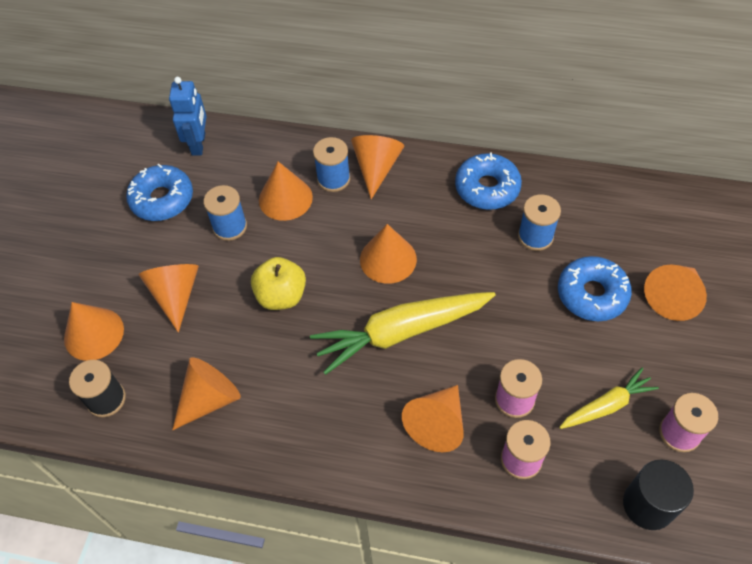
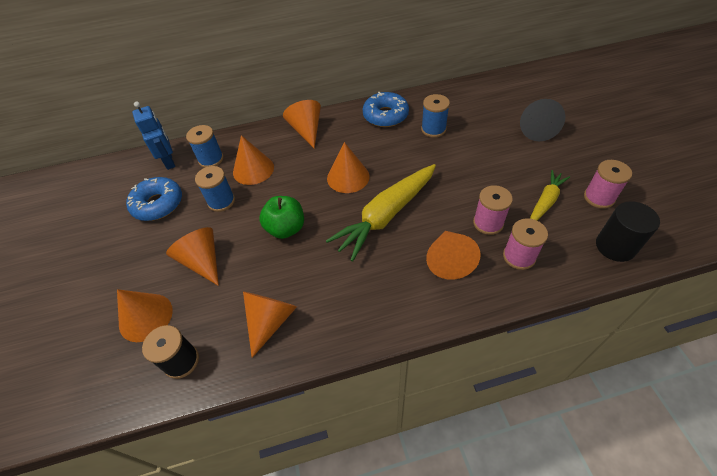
camera: 25 degrees left, 5 degrees down
(281, 296) = (286, 228): yellow apple -> green apple
(333, 179) = (281, 146): blue spool -> blue spool (211, 159)
(592, 294) = (489, 146): blue donut -> none
(673, 297) = (536, 129): orange cone -> black cone

